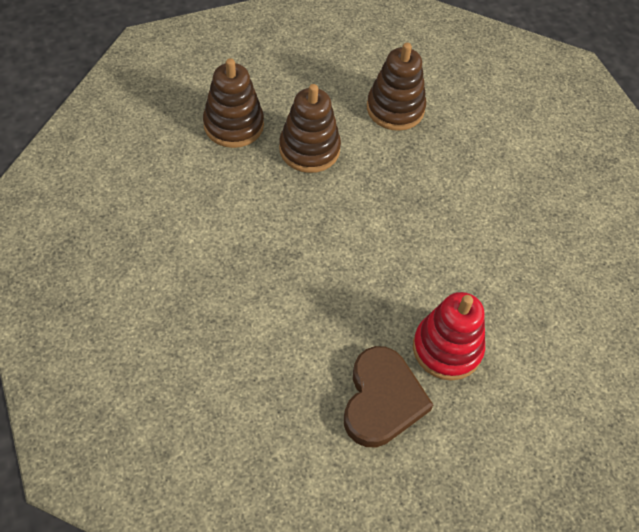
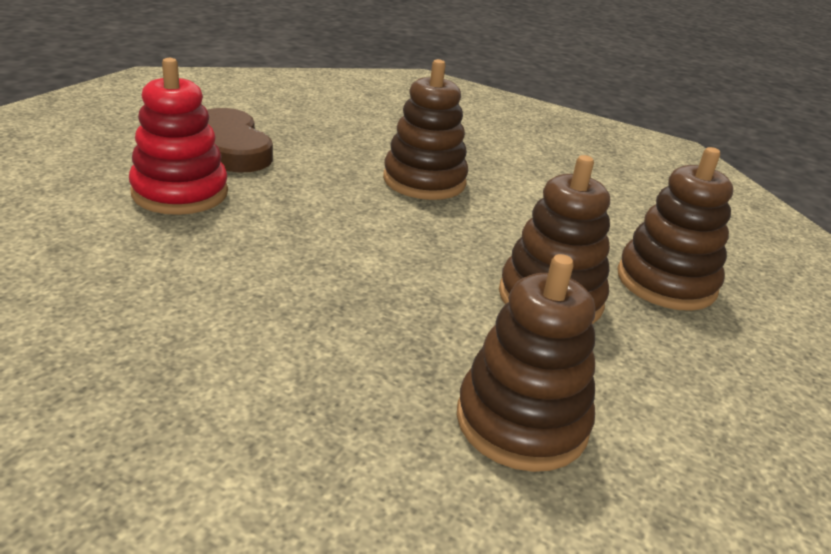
camera: 140 degrees right, 25 degrees down
(268, 278) = (424, 181): none -> brown stacking toy

